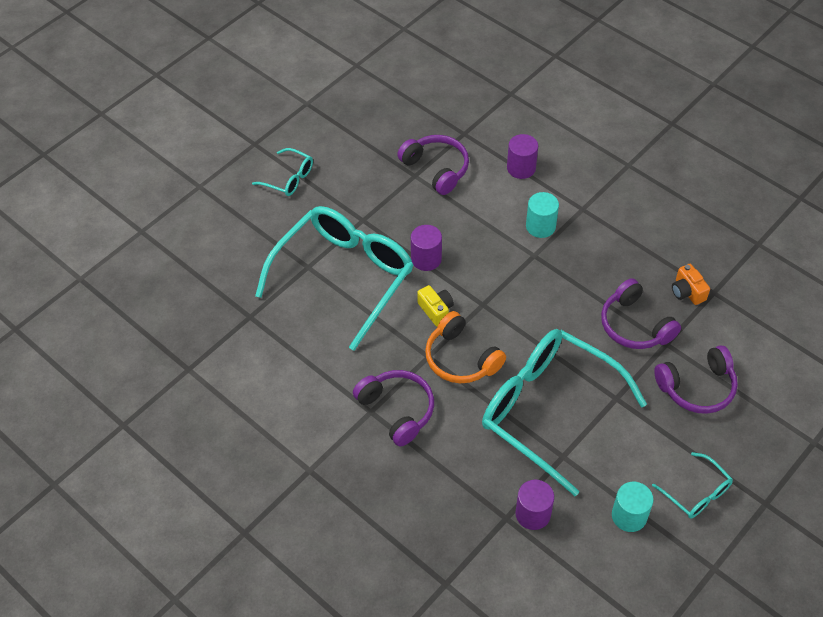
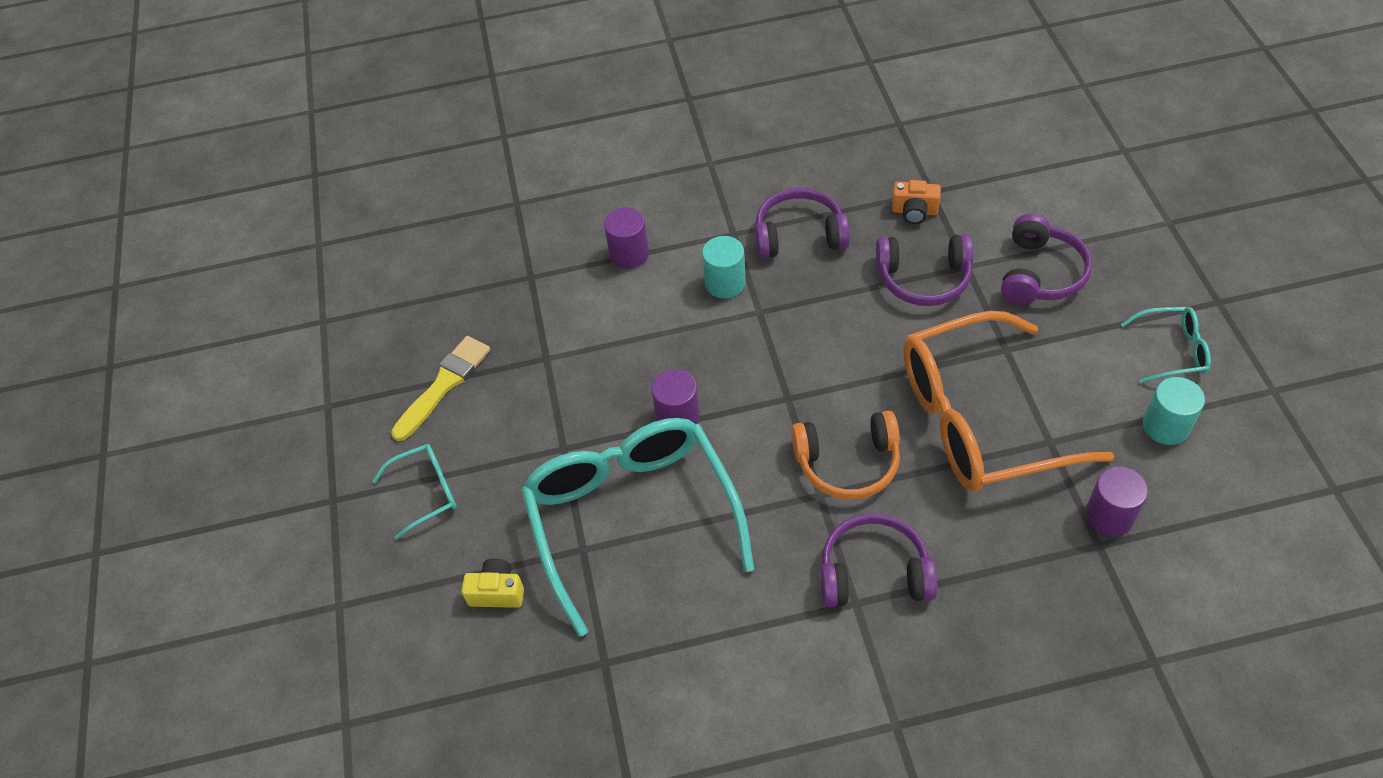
camera: 50 degrees left, 0 degrees up
(360, 142) = (444, 385): none -> yellow brush
(436, 169) = (556, 331): purple headphones -> purple headphones (799, 235)
(436, 310) = (760, 449): yellow camera -> yellow camera (497, 592)
(548, 410) = (978, 420): turquoise glasses -> orange glasses

